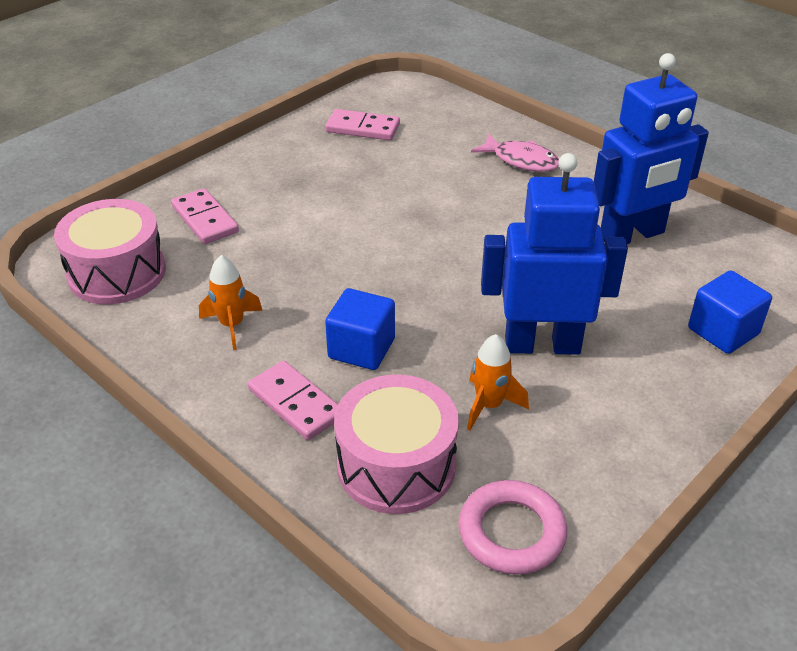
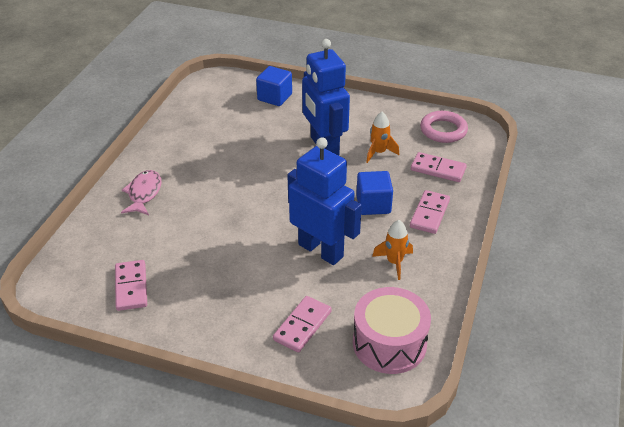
camera: 115 degrees left, 0 degrees up
(396, 465) = (438, 169): pink drum -> pink domino
(632, 235) = (208, 135): blue robot -> blue robot (321, 250)

